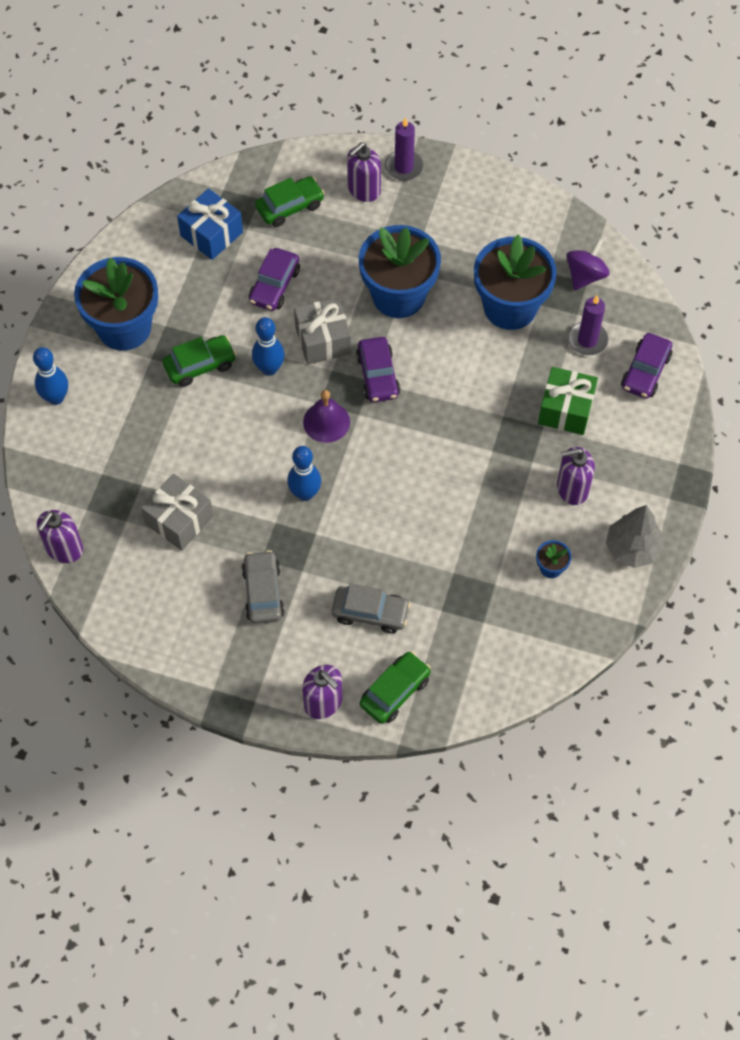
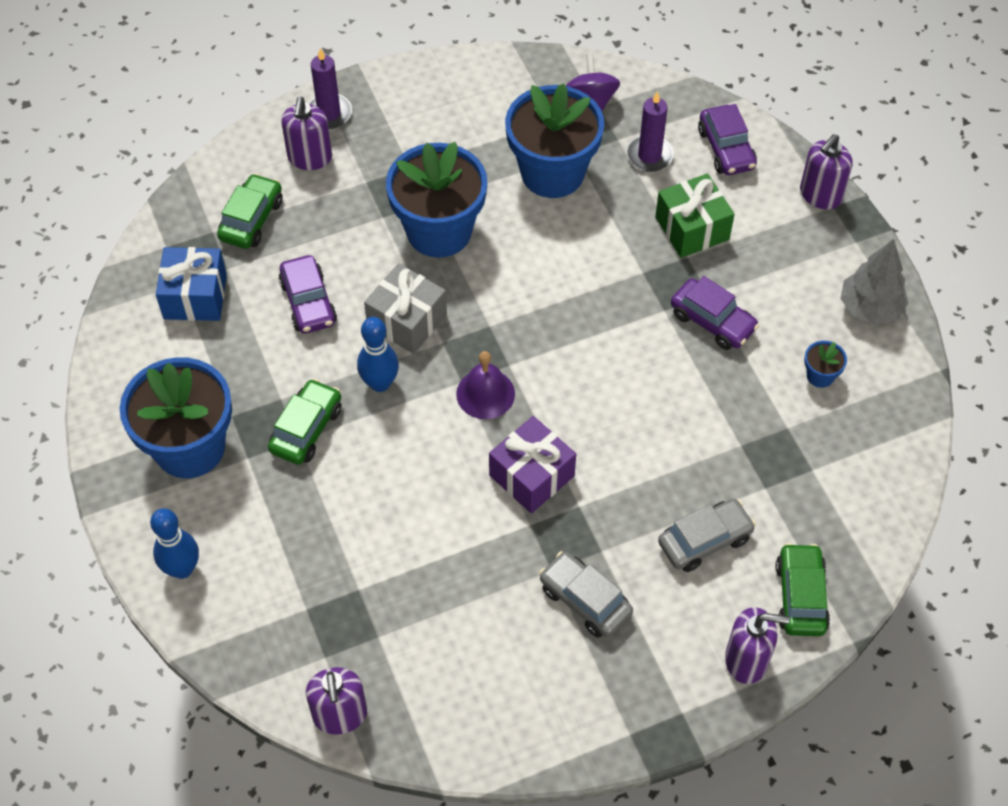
camera: 40 degrees left, 5 degrees down
(179, 520) = (432, 594): grey gift -> none
(305, 493) = (532, 475): blue bowling pin -> purple gift
(378, 375) = (492, 317): purple car -> purple car (712, 321)
(572, 488) = (767, 293): purple soap dispenser -> purple soap dispenser (820, 195)

